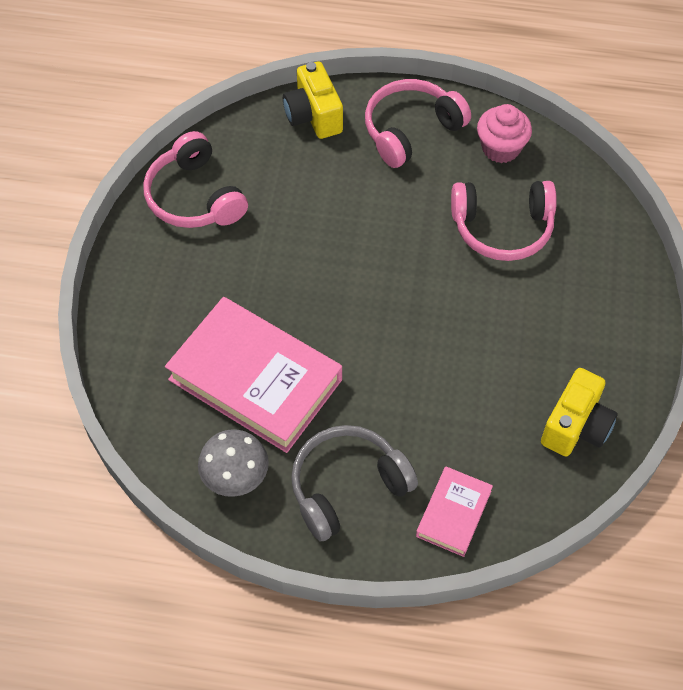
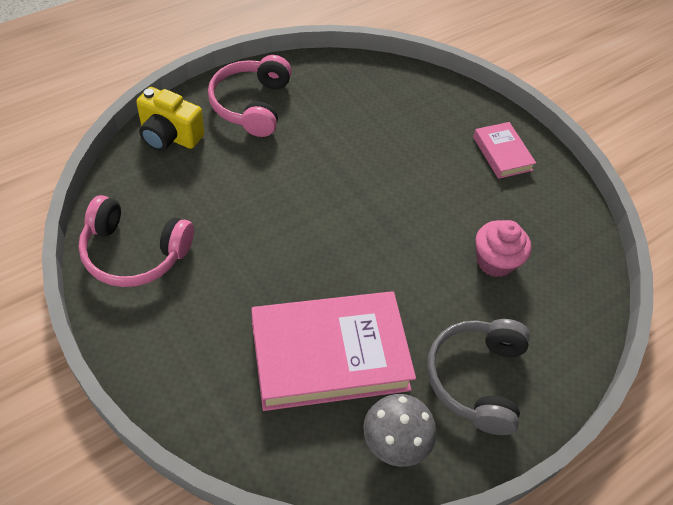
camera: 50 degrees left, 5 degrees down
(453, 513) = (557, 338): pink book -> pink book (502, 153)
(500, 148) = (323, 82): pink cupcake -> pink cupcake (495, 261)
(502, 228) = (379, 131): pink headphones -> none
(576, 426) = (557, 223): yellow camera -> none

